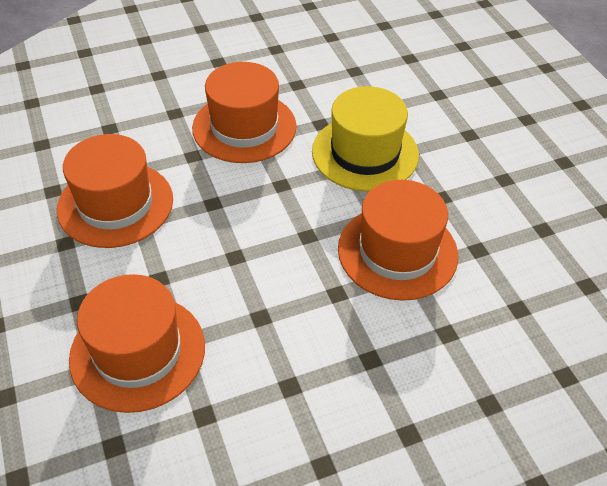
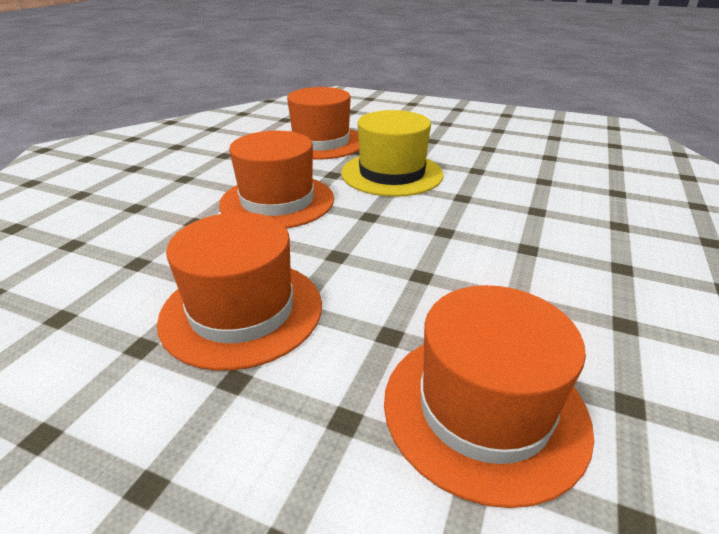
camera: 45 degrees left, 15 degrees down
(397, 252) = (511, 206): orange hat -> orange hat (321, 142)

